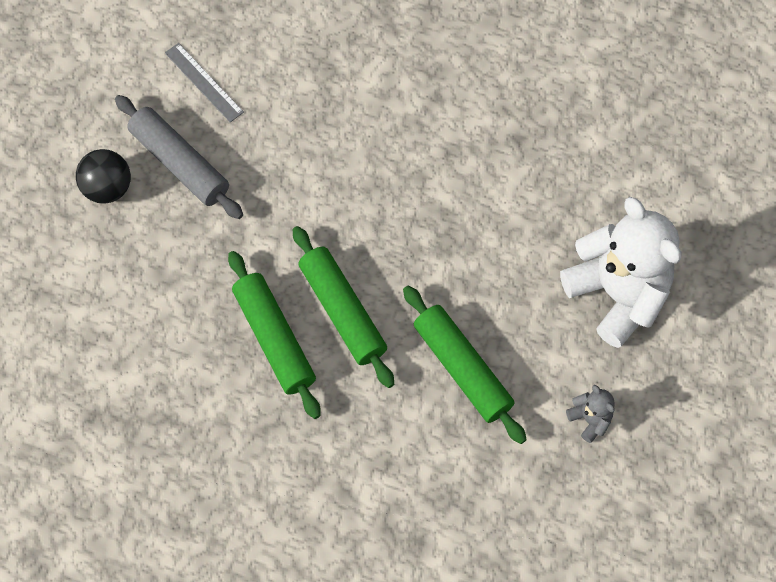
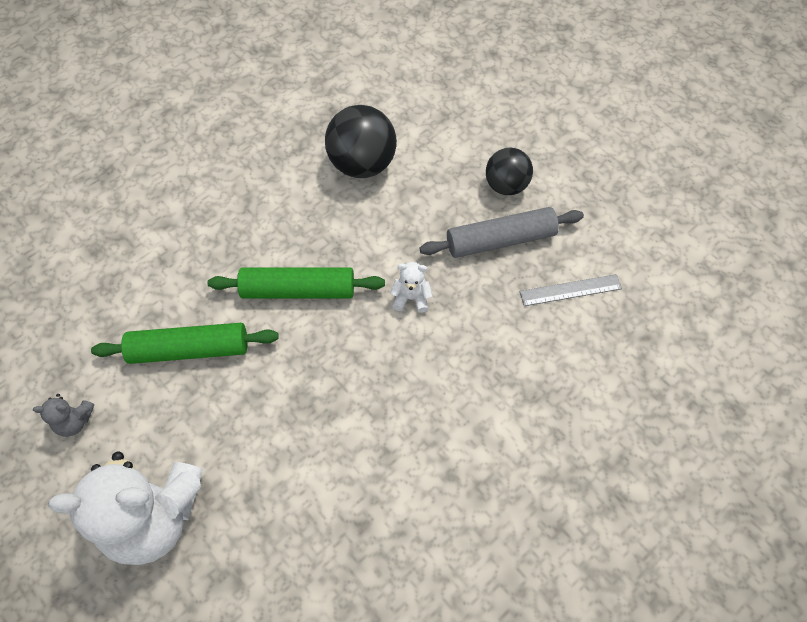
camera: 120 degrees right, 5 degrees down
(155, 339) = (362, 164): none -> black ball
(274, 338) = (309, 235): green rolling pin -> none
(291, 208) = (411, 298): none -> white teddy bear

